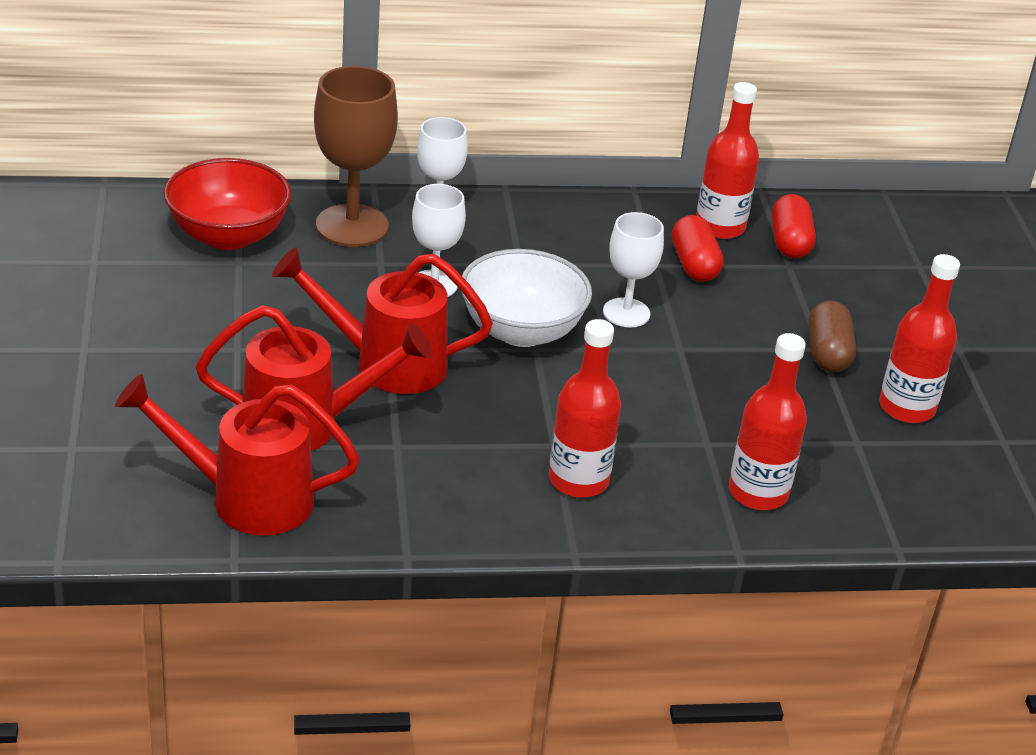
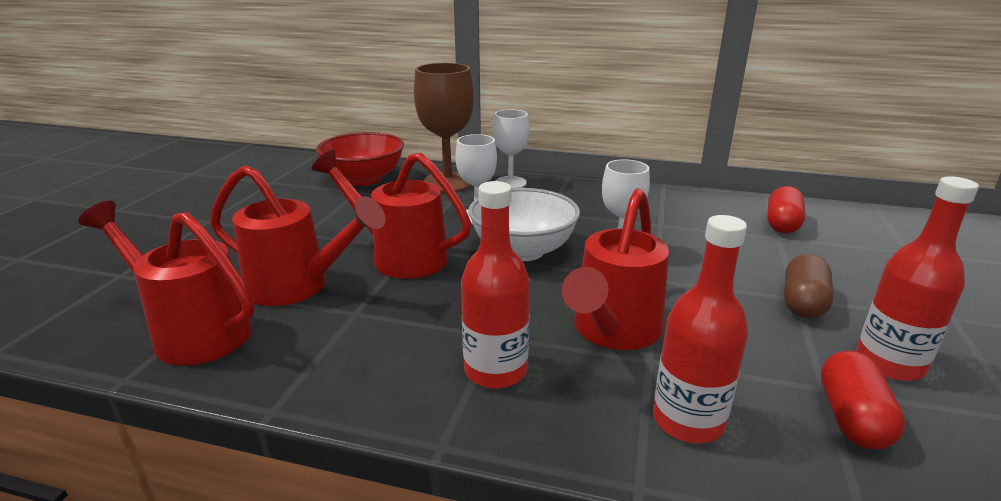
camera: 25 degrees right, 10 degrees down
(664, 419) = (613, 331): none -> red watering can
(694, 265) = (692, 228): red capsule -> red capsule (852, 418)
(720, 227) = (723, 209): red bottle -> none

